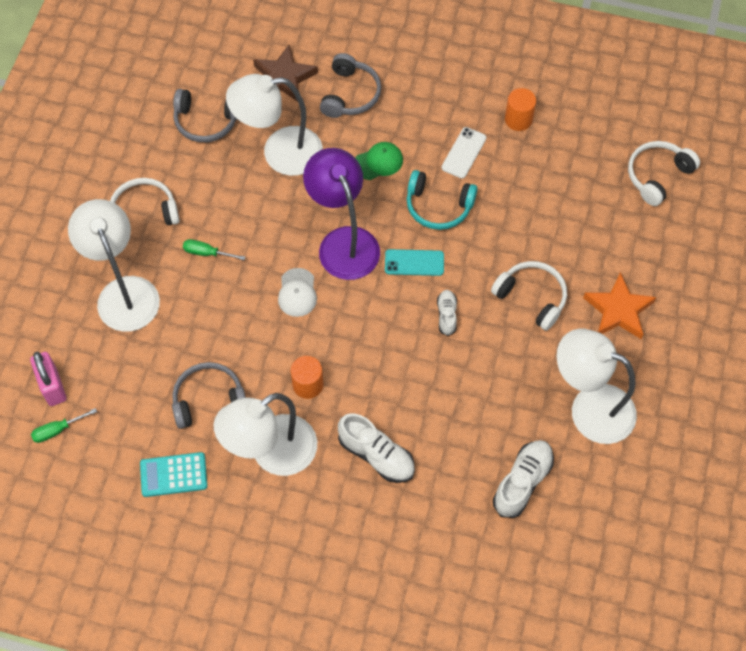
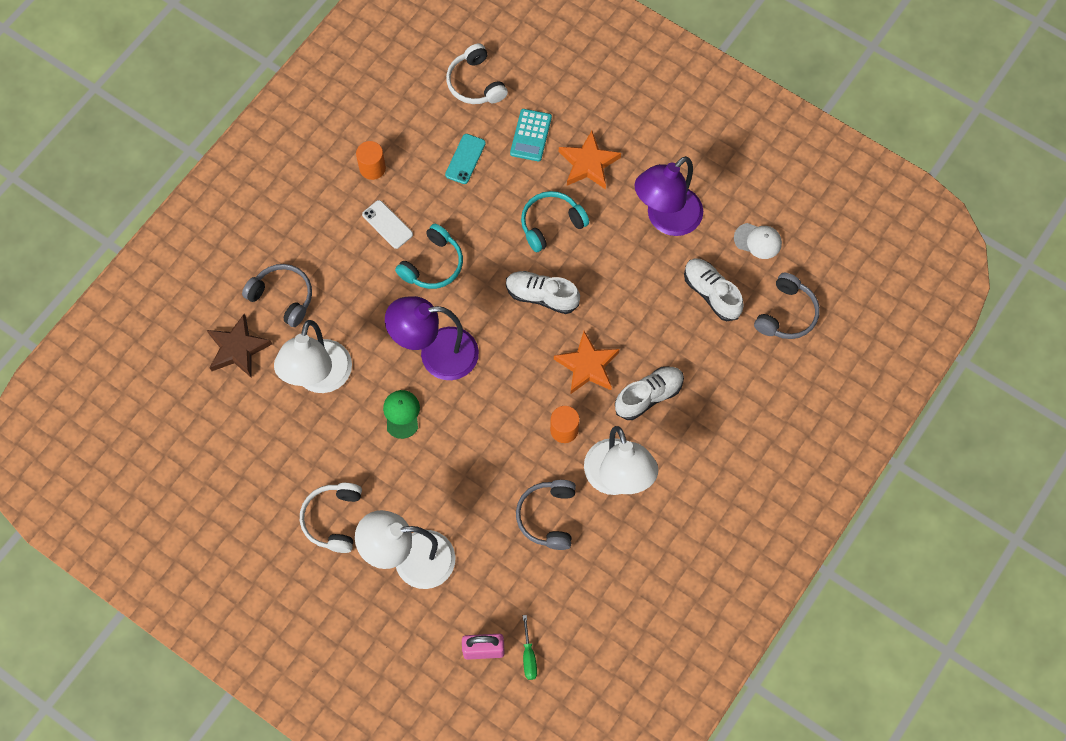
camera: 70 degrees left, 5 degrees up
(173, 475) = (607, 567): turquoise calculator -> turquoise calculator (530, 135)
(206, 121) = (256, 433): grey headphones -> grey headphones (786, 314)
(207, 253) = (400, 475): green screwdriver -> none
(297, 293) = (472, 410): white cap -> white cap (758, 241)
(378, 162) = (366, 298): green cap -> green cap (401, 414)
(387, 384) = (587, 366): none -> orange star
(414, 263) = (481, 304): turquoise phone -> turquoise phone (465, 159)
(446, 315) = (541, 296): white shoe -> white shoe, size x1.72
(532, 297) = (551, 224): white headphones -> turquoise headphones
(589, 408) = (666, 219): white lamp -> purple lamp

